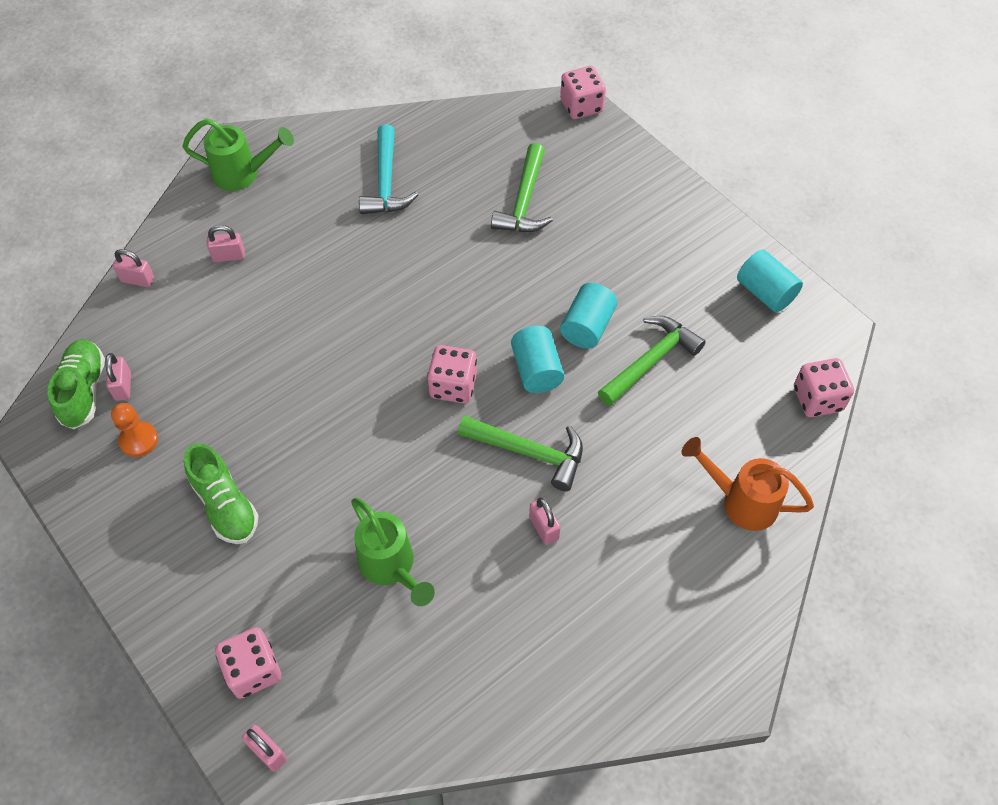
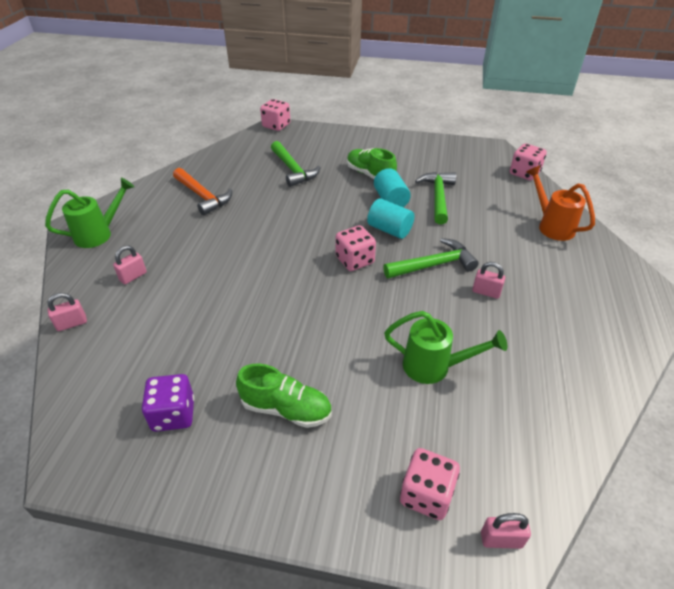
camera: 40 degrees left, 15 degrees down
(84, 391) = (91, 413): green shoe -> green shoe (370, 174)
(123, 386) = (125, 390): pink padlock -> none
(138, 440) = (173, 414): orange pawn -> purple dice
(386, 182) = (202, 196): turquoise hammer -> orange hammer
(740, 501) = (551, 225): orange watering can -> orange watering can turned 75 degrees clockwise
(765, 292) = (450, 150): turquoise cylinder -> none

